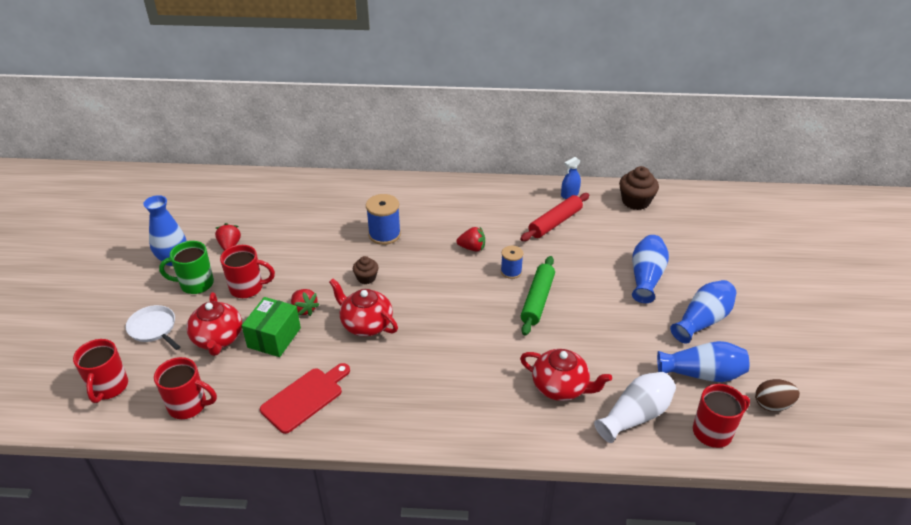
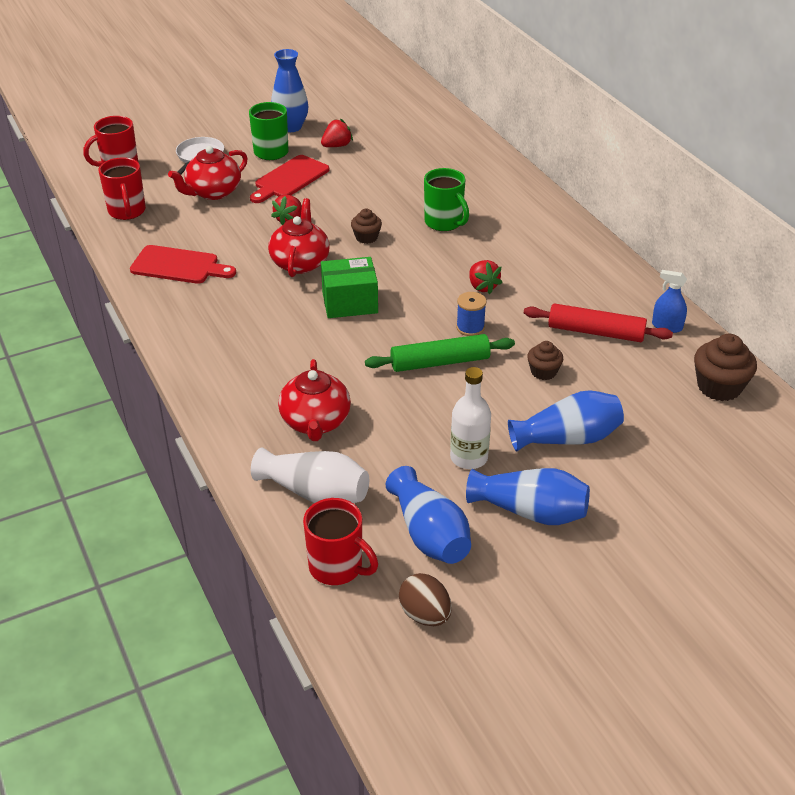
camera: 60 degrees right, 0 degrees up
(248, 288) = (289, 179): red mug -> red cutting board
(274, 337) = (239, 219): green box -> green box (350, 302)
(384, 234) = (444, 223): blue spool -> green mug
(578, 260) = (543, 372): none -> brown cupcake
(640, 326) = (469, 458): none -> white bottle

